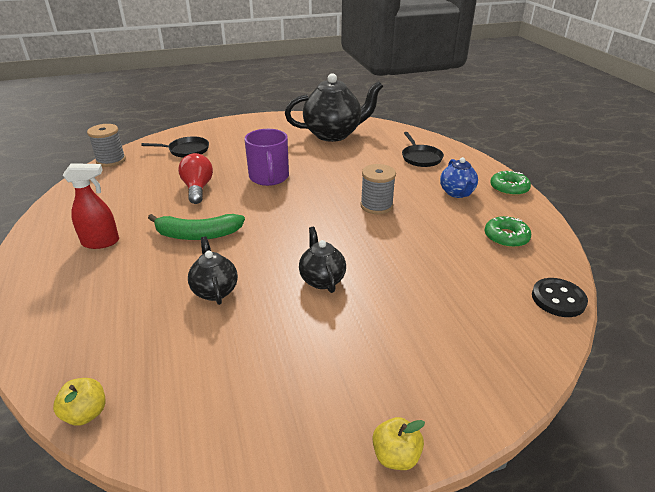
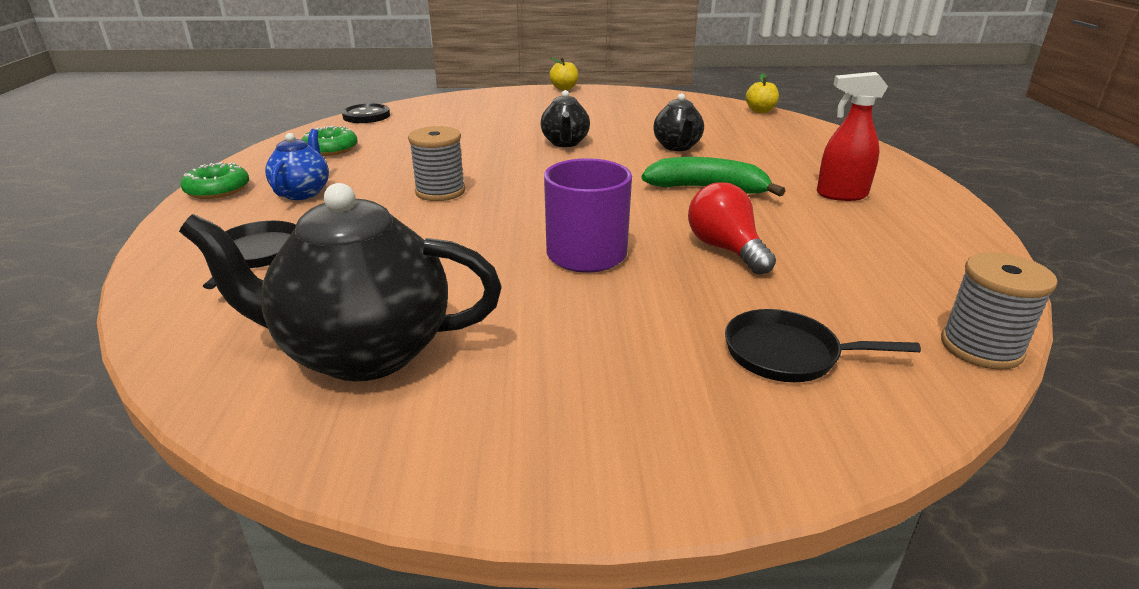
camera: 165 degrees left, 5 degrees down
(197, 188) = (725, 249): red light bulb -> red light bulb turned 150 degrees clockwise

